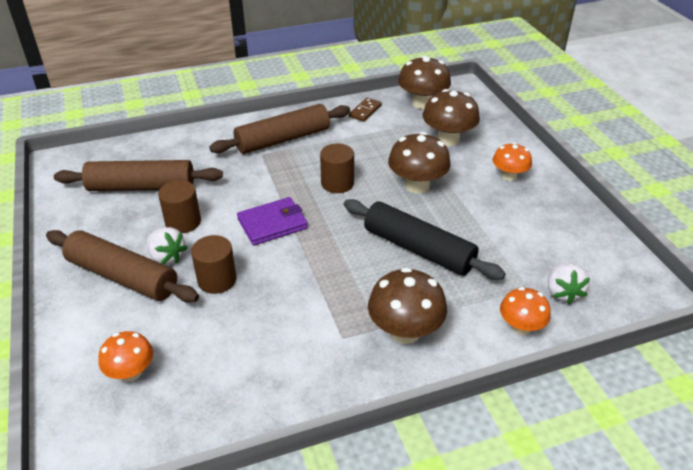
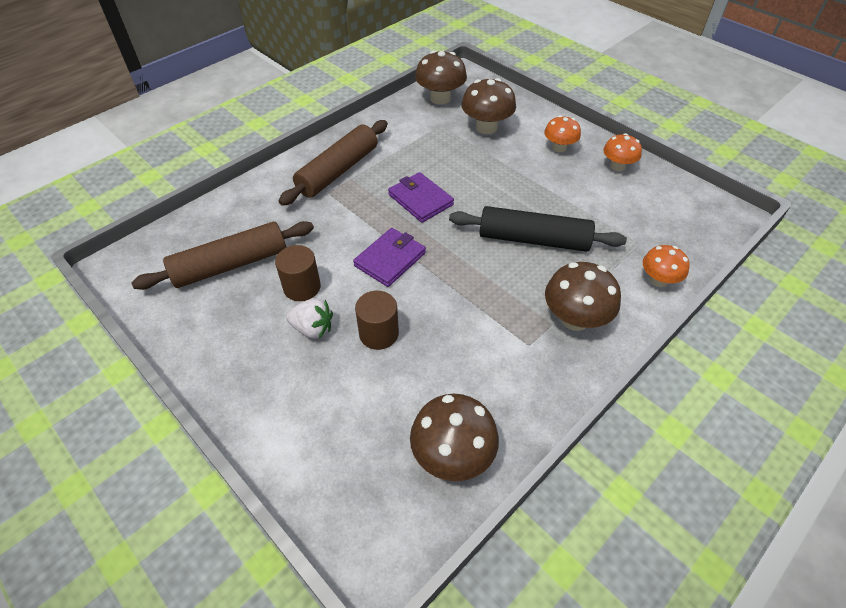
camera: 25 degrees left, 10 degrees up
(122, 276) = (282, 365): brown rolling pin -> none
(131, 372) = (365, 457): orange mushroom -> orange mushroom (617, 166)
(337, 183) = (420, 200): brown cylinder -> purple wallet
(365, 111) = (394, 120): brown domino -> none
(417, 185) = (491, 180): brown mushroom -> brown mushroom (452, 455)
(562, 292) = (668, 238): white strawberry -> none

